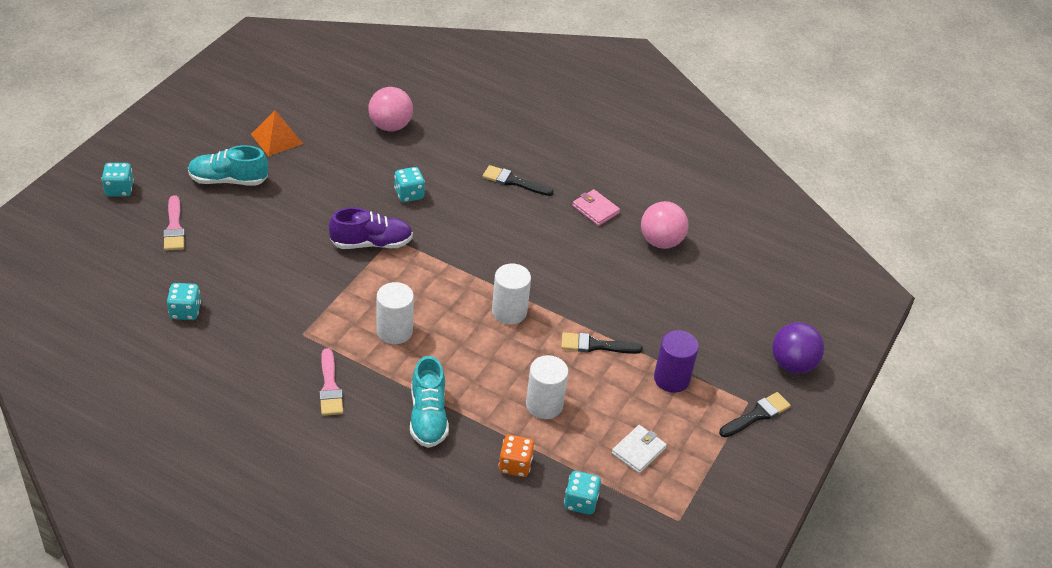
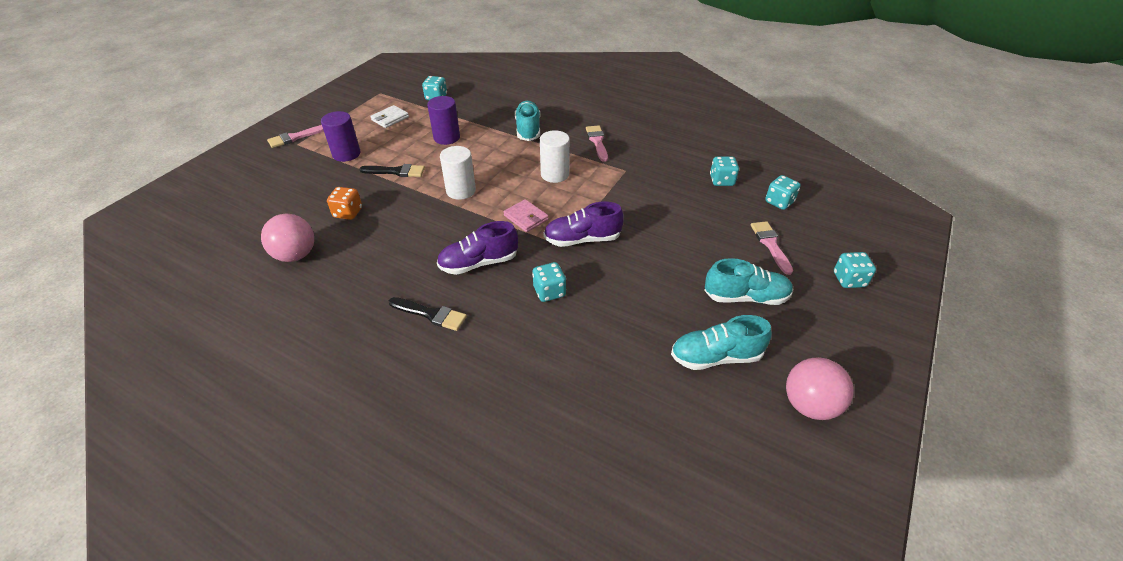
camera: 175 degrees left, 0 degrees up
(132, 277) = (779, 202): none -> turquoise dice
(277, 138) = (716, 357): orange pyramid -> turquoise shoe
(390, 126) = (579, 388): pink ball -> pink ball (809, 405)
(477, 224) = (479, 263): none -> purple shoe
(515, 465) = (473, 110): orange dice -> orange dice (348, 213)
(544, 405) = (446, 137): white cylinder -> purple cylinder
(595, 209) = (349, 285): pink wallet -> pink wallet (526, 217)
(756, 415) = (296, 137): black brush -> pink brush
(792, 364) = (244, 166): purple ball -> none

